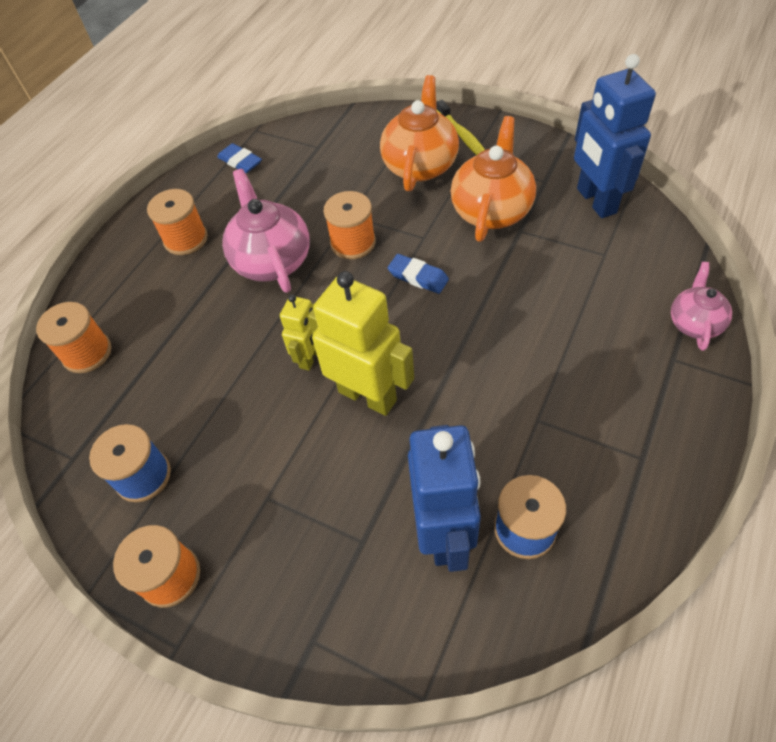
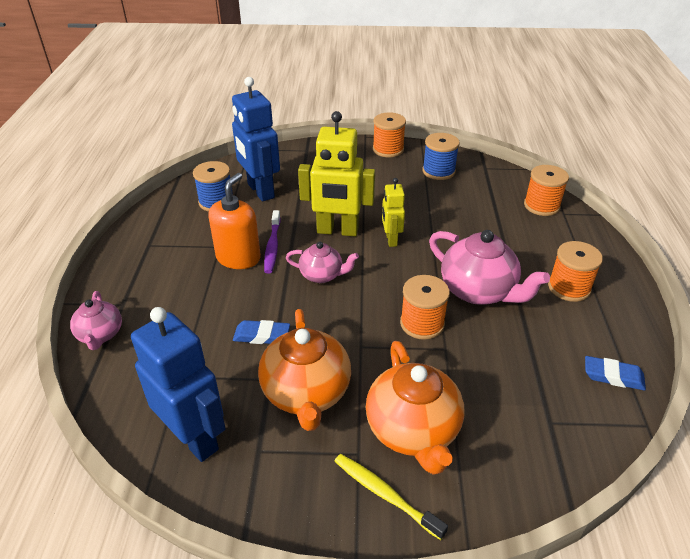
camera: 150 degrees right, 15 degrees down
(418, 277) = (346, 310): blue eraser -> blue eraser (262, 335)
(421, 329) = (322, 275): none -> pink teapot
(464, 395) = (272, 246): none -> purple toothbrush
(515, 389) = (238, 258): none -> orange soap dispenser

